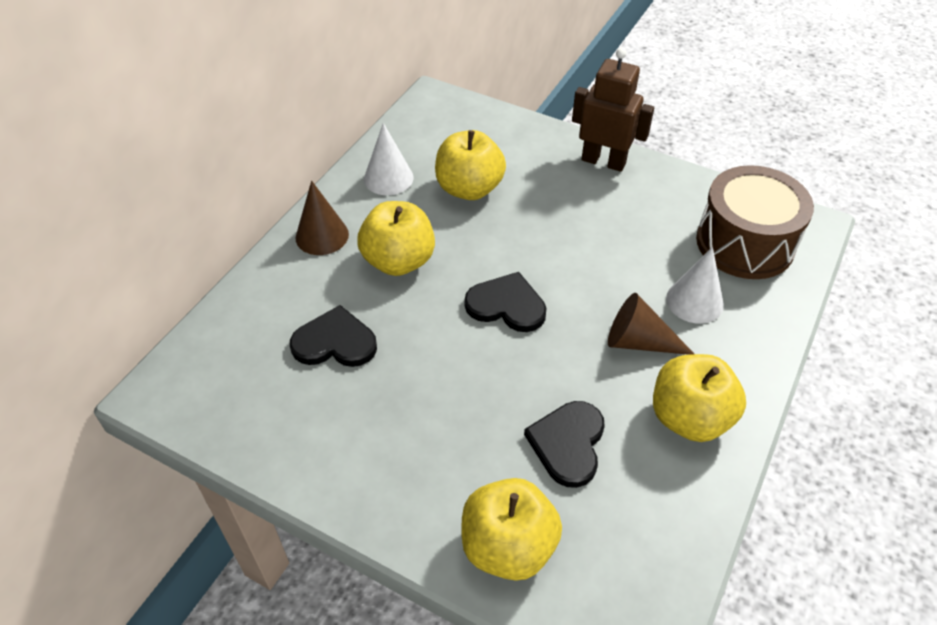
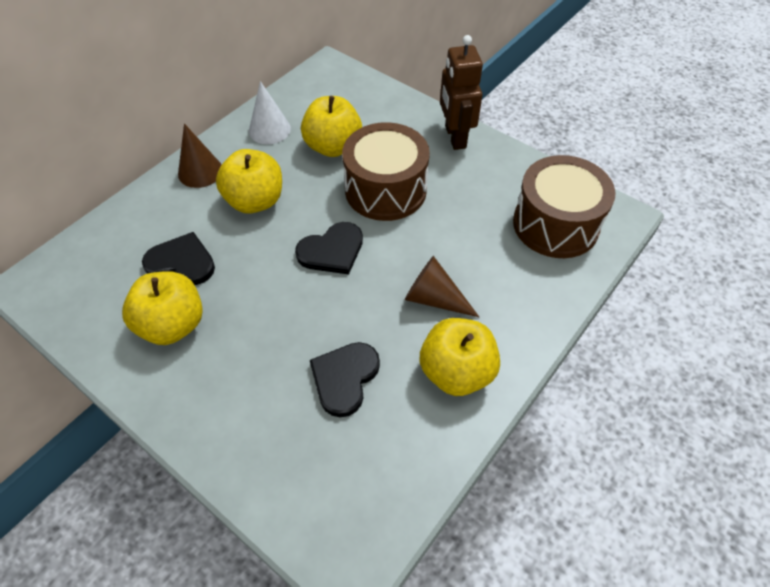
camera: 10 degrees right, 5 degrees up
(506, 305) = (332, 251): black heart -> black heart turned 120 degrees clockwise
(508, 547) = (266, 458): yellow apple -> yellow apple (172, 325)
(545, 229) = (385, 190): none -> brown drum
(603, 161) = (455, 137): brown robot -> brown robot turned 135 degrees counterclockwise
(694, 301) = (494, 270): white cone -> none

